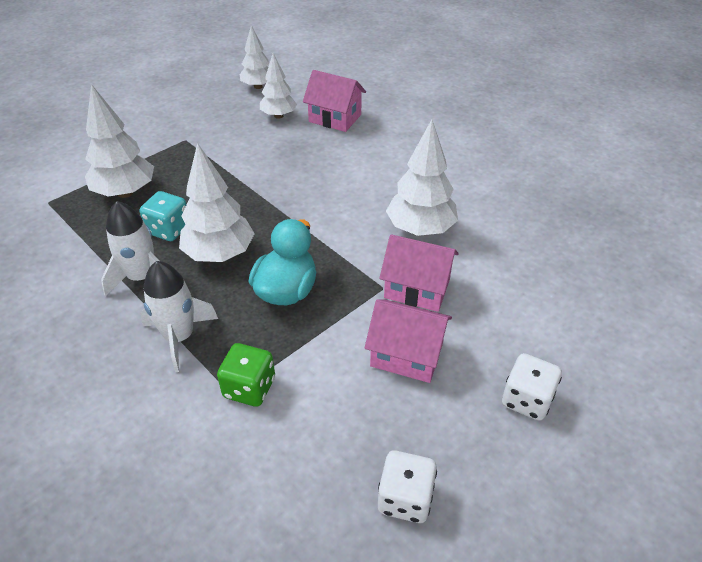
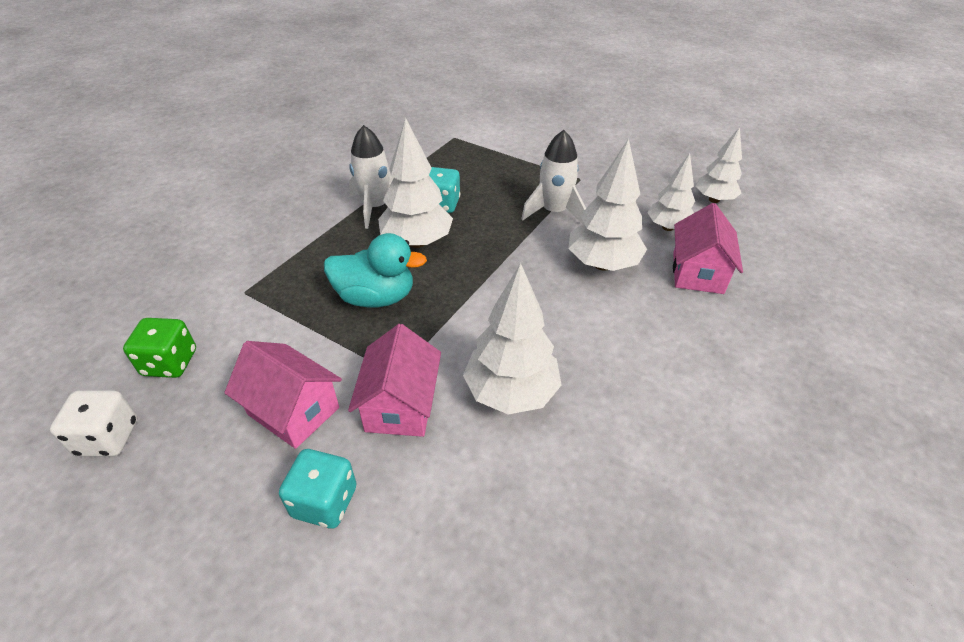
camera: 75 degrees right, 0 degrees up
(125, 192) = (483, 168): white tree -> white tree (602, 264)
(179, 337) = (307, 246): white rocket -> white rocket (554, 212)
(249, 388) = (249, 301): green dice -> green dice (170, 363)
(406, 355) = (293, 411): pink house -> pink house turned 60 degrees counterclockwise
(496, 339) = (325, 502): none -> turquoise dice
(526, 400) = (223, 547): white dice -> none

